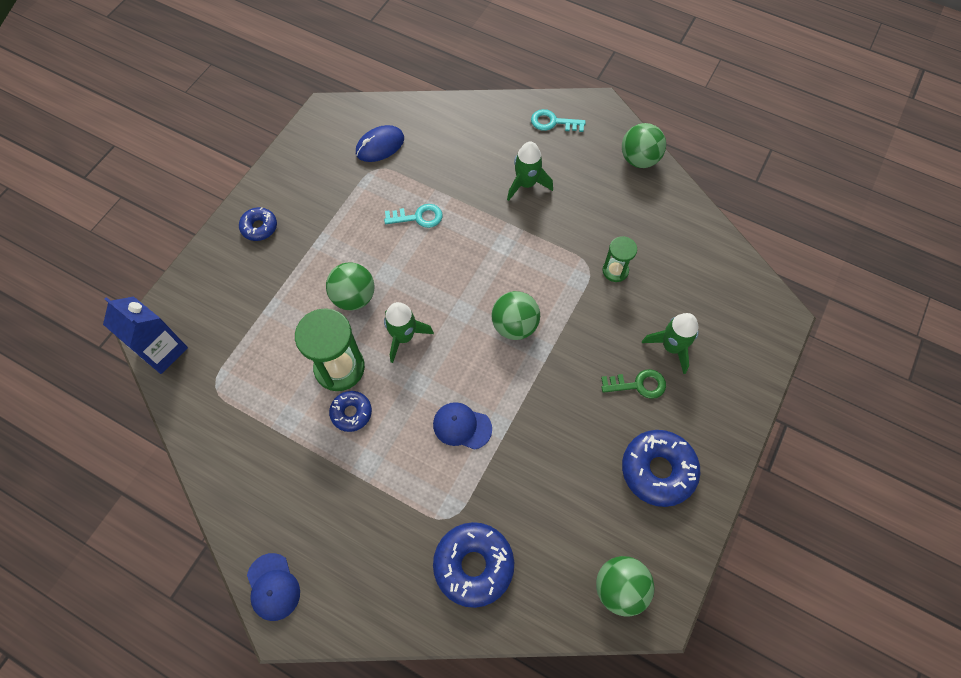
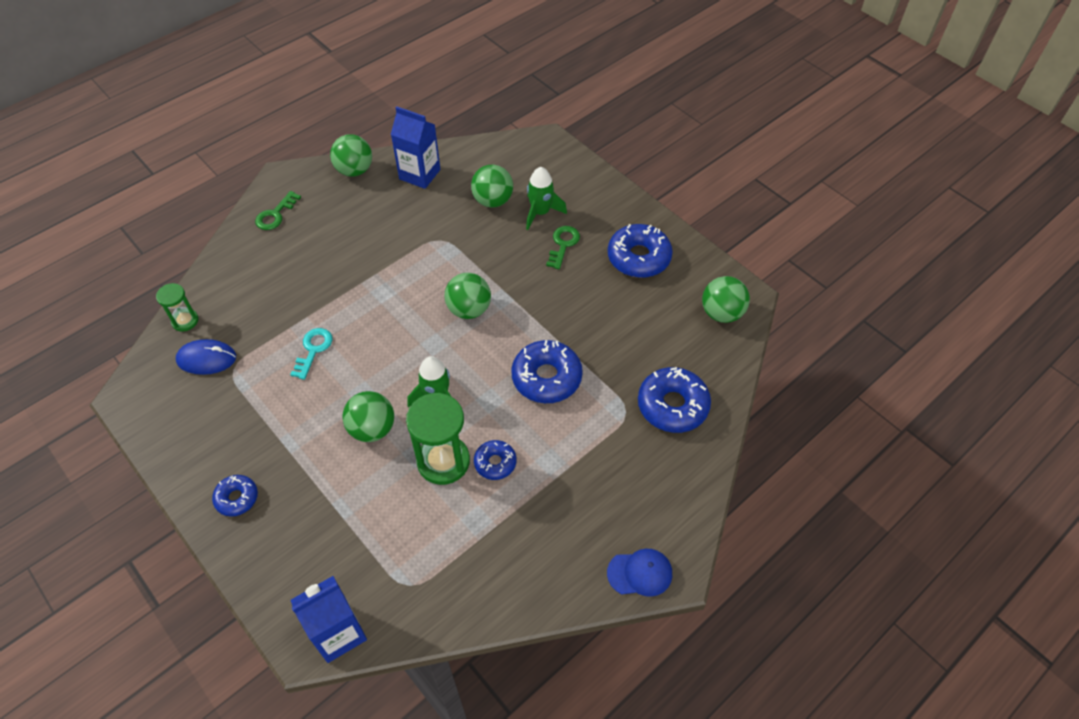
camera: 70 degrees left, 10 degrees down
(380, 146) = (206, 359): blue mouse -> blue mouse turned 75 degrees counterclockwise
(462, 426) = (546, 377): blue cap -> blue donut
(526, 184) = (329, 255): green rocket -> none
(553, 122) = (275, 215): turquoise key -> green key
(615, 271) = (453, 223): green hourglass -> green hourglass (185, 321)
(664, 215) = (419, 174): none -> blue carton
(664, 295) = (493, 201): none -> green ball

